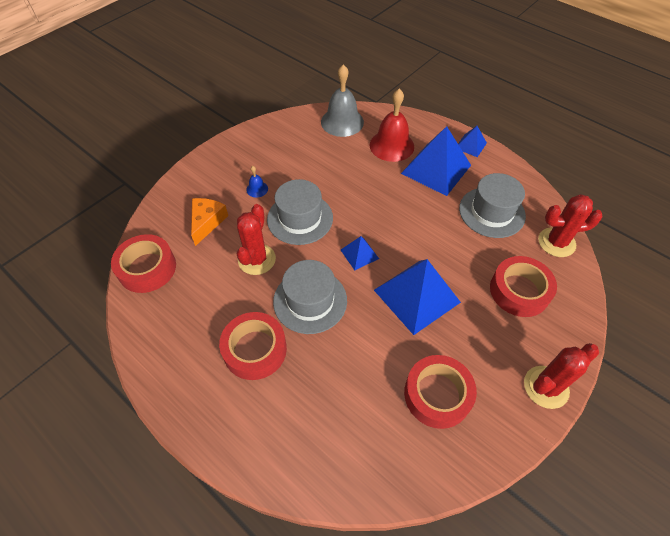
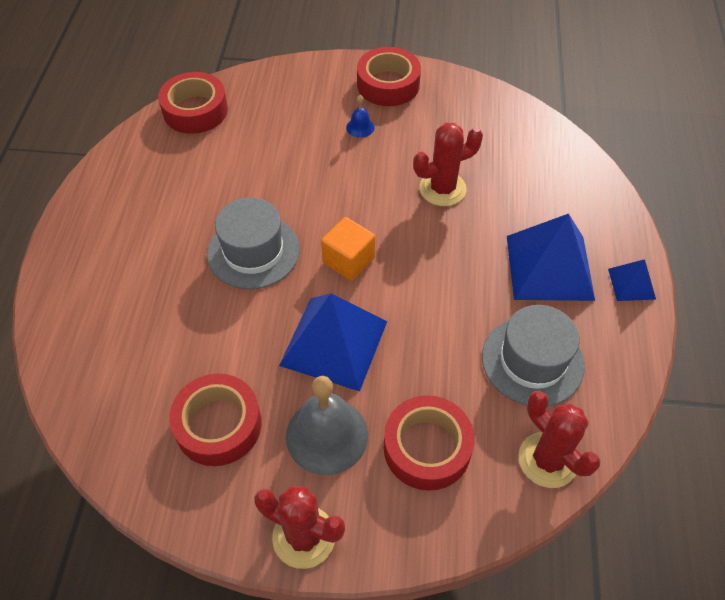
camera: 55 degrees right, 0 degrees up
(207, 222) = (283, 117): orange cheese -> none
(255, 349) = (165, 241): red tape -> red tape (388, 84)
(257, 259) = (269, 180): red cactus -> red cactus (442, 189)
(300, 218) = (352, 183): grey hat -> none
(342, 122) = (533, 139): grey bell -> grey bell (327, 435)
(359, 254) = (348, 260): blue pyramid -> orange cube
(391, 145) = (544, 204): red bell -> none

